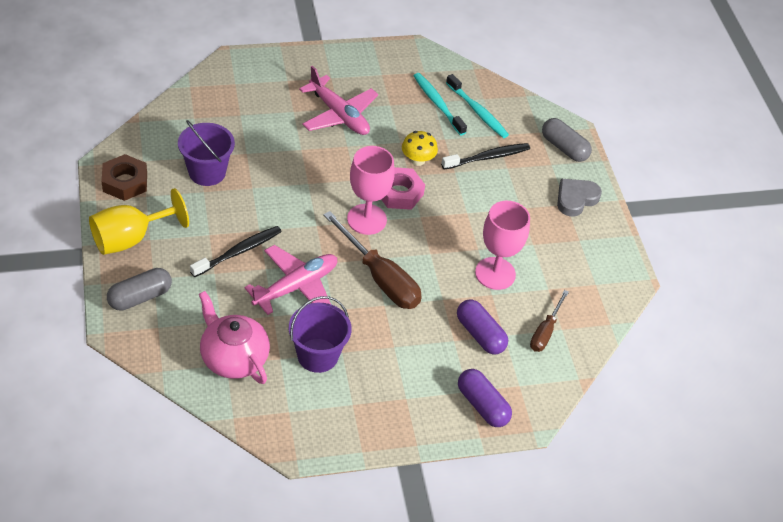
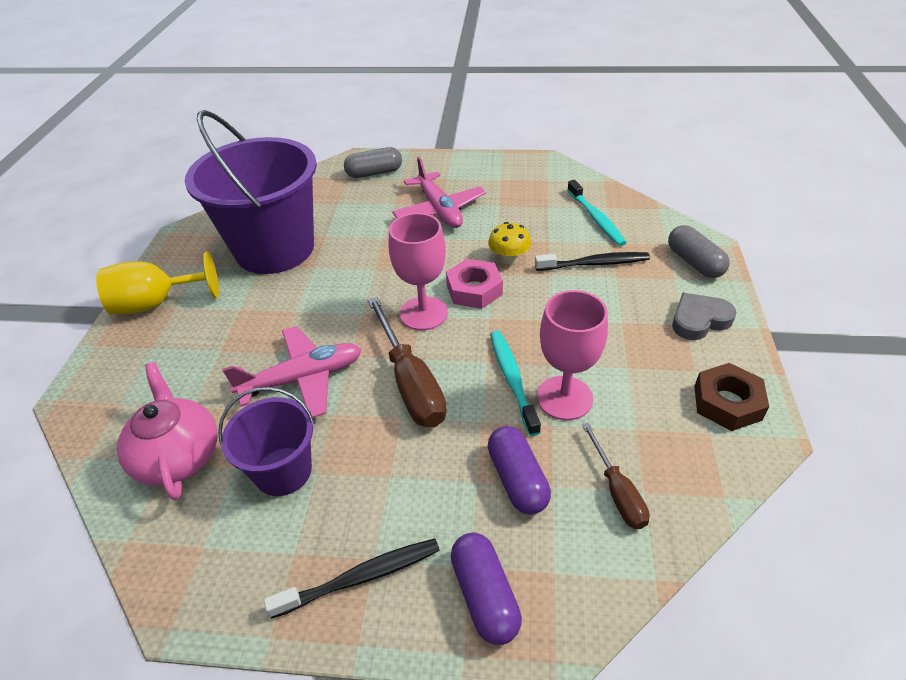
camera: 25 degrees right, 5 degrees down
(125, 182) = (189, 250): brown nut -> brown nut (727, 402)
(140, 297) = (123, 365): grey capsule -> grey capsule (374, 173)
(207, 172) = (275, 249): purple bucket -> purple bucket, size x1.95
(238, 252) = (260, 330): black toothbrush -> black toothbrush (361, 577)
(437, 104) = (552, 208): turquoise toothbrush -> turquoise toothbrush (512, 379)
(545, 331) = (617, 491): brown screwdriver -> brown screwdriver turned 60 degrees counterclockwise

